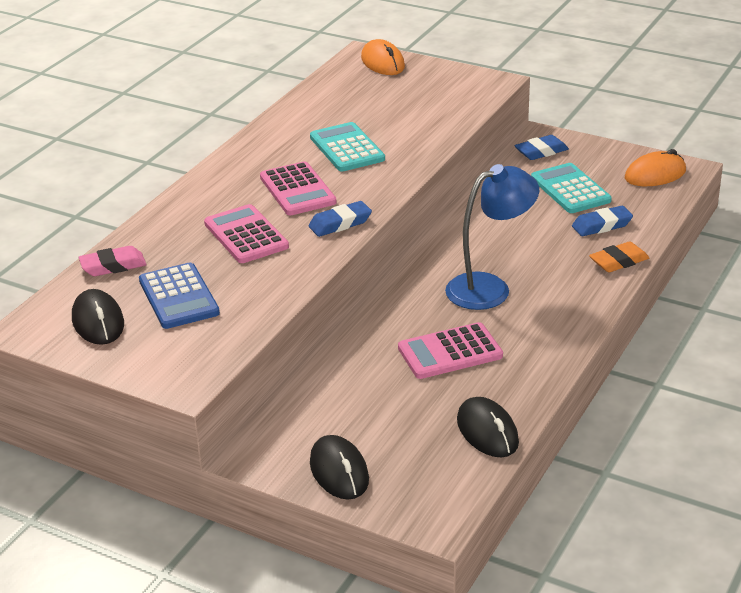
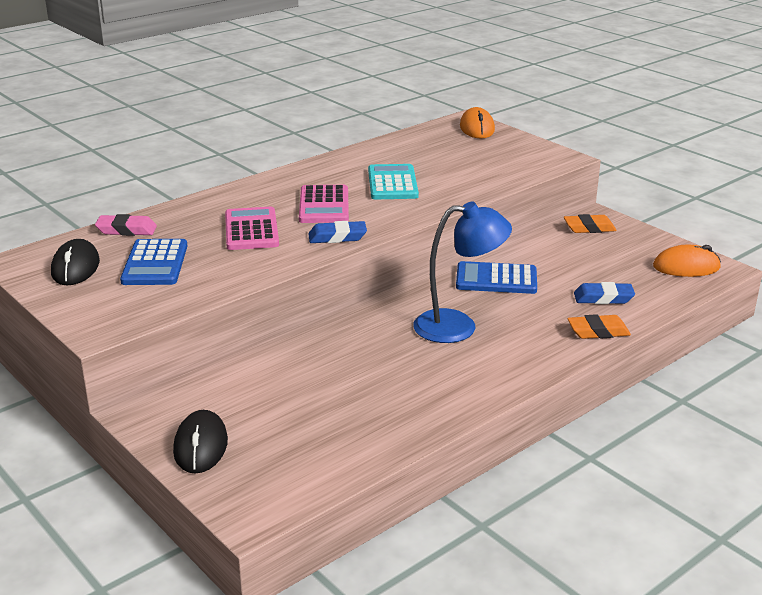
camera: 20 degrees right, 5 degrees down
(450, 352) = (380, 371): pink calculator -> none
(487, 431) = (361, 448): black mouse -> none
(491, 229) = (496, 279): none -> blue calculator
(541, 152) = (589, 228): blue eraser -> orange eraser
(570, 189) = (594, 263): turquoise calculator -> none

